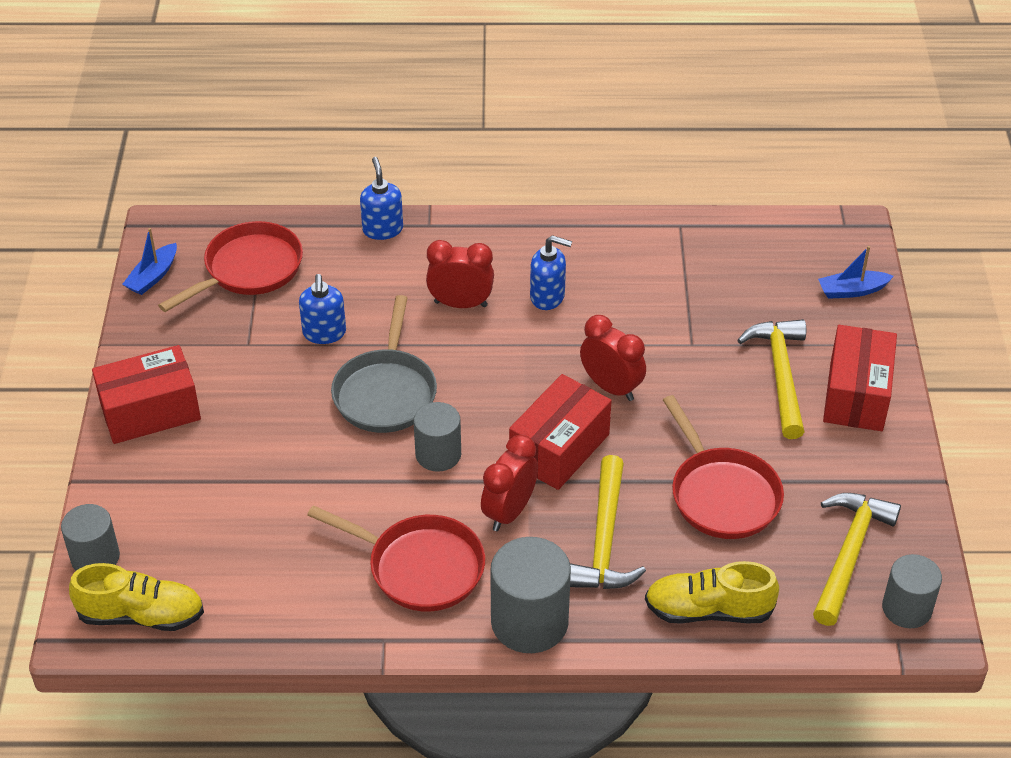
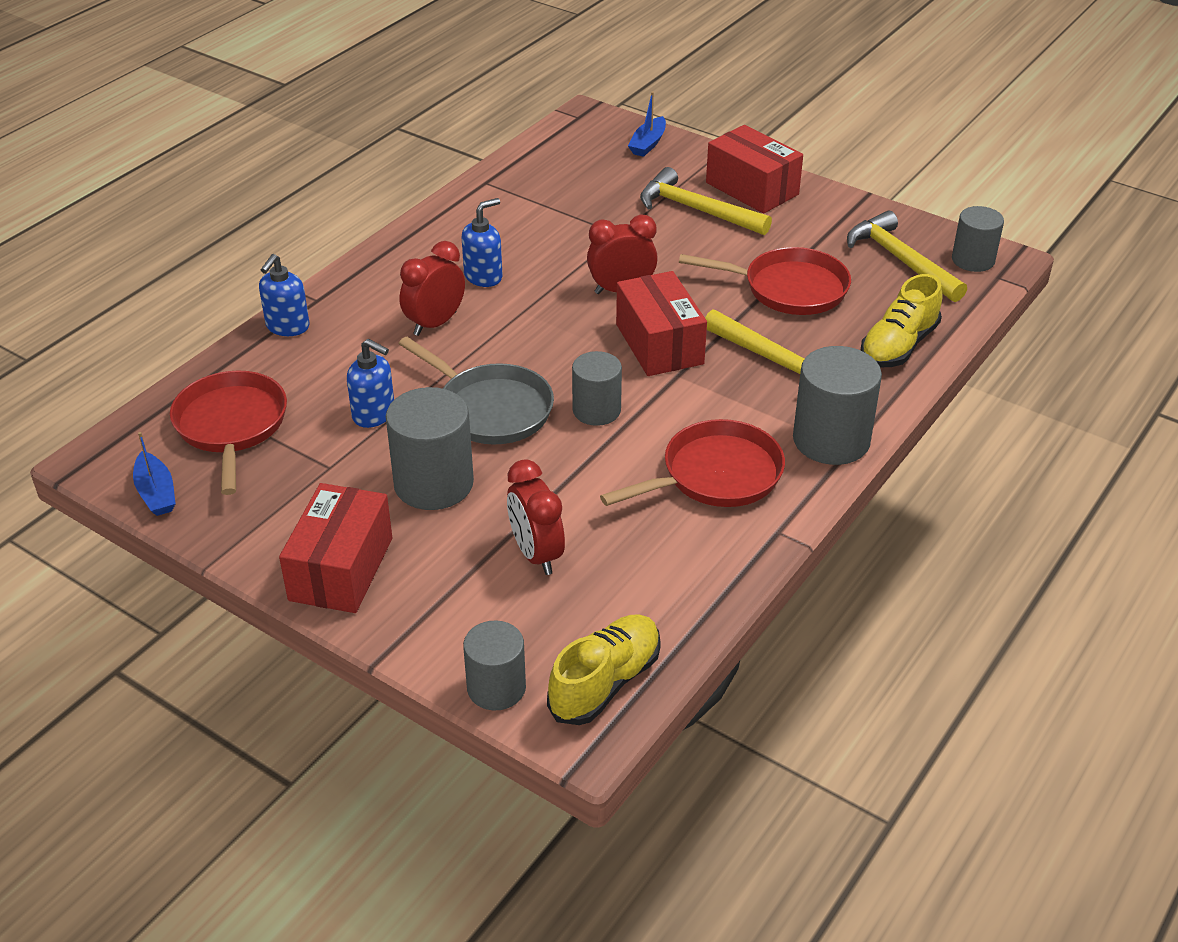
camera: 55 degrees left, 5 degrees down
(275, 409) = (433, 484): none -> grey cylinder
(382, 229) = (287, 327): blue soap dispenser -> blue soap dispenser turned 90 degrees counterclockwise
(509, 512) = (701, 400): red clock -> red clock (536, 554)

